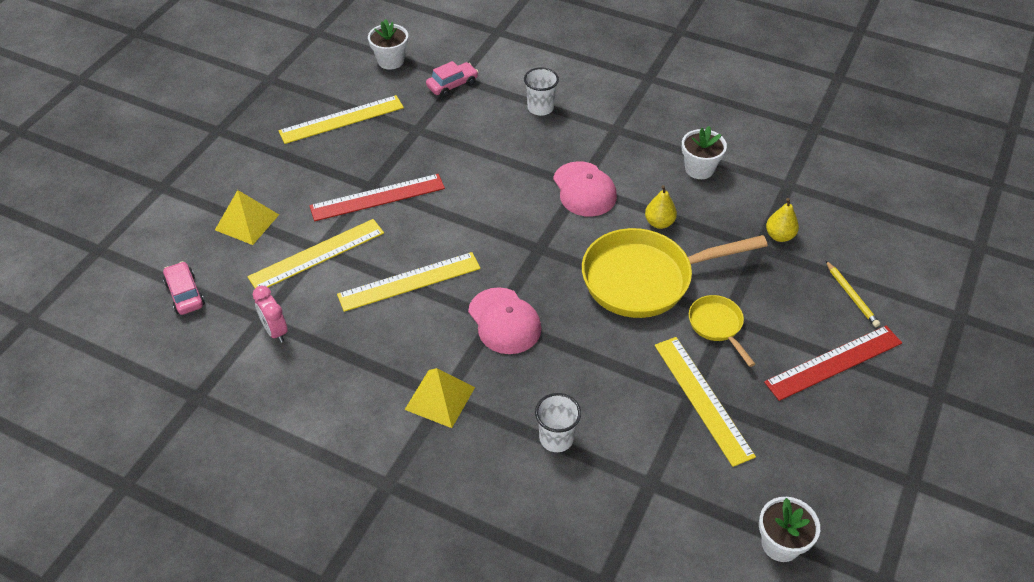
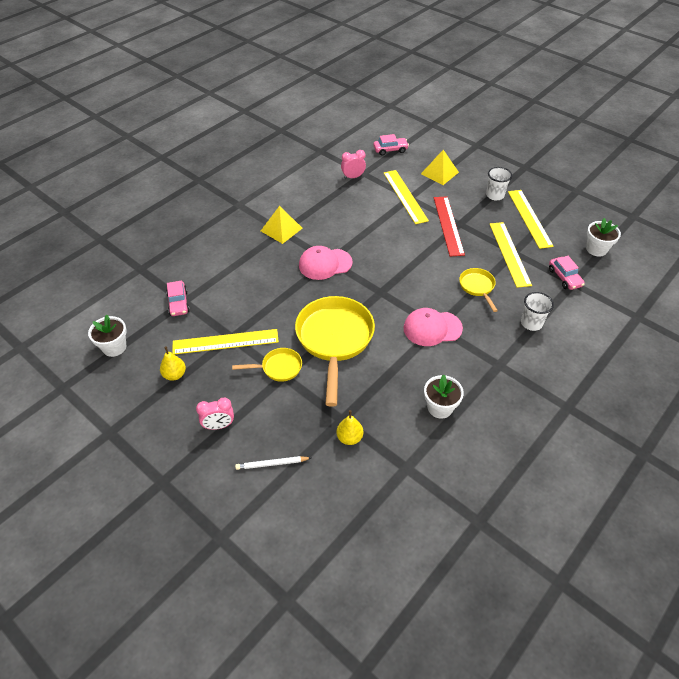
camera: 105 degrees right, 0 degrees up
(409, 281) = (371, 229): yellow ruler -> yellow ruler (509, 253)
(496, 157) = (477, 287): none -> yellow pan
(556, 438) = (232, 269): white cup -> white cup (495, 195)
(657, 489) = (178, 303): none -> pink car
(659, 223) = (386, 363): yellow pear -> yellow pear (175, 375)
(833, 362) = (219, 425): red ruler -> pink clock
(851, 296) = (271, 464): yellow pencil -> white pencil

